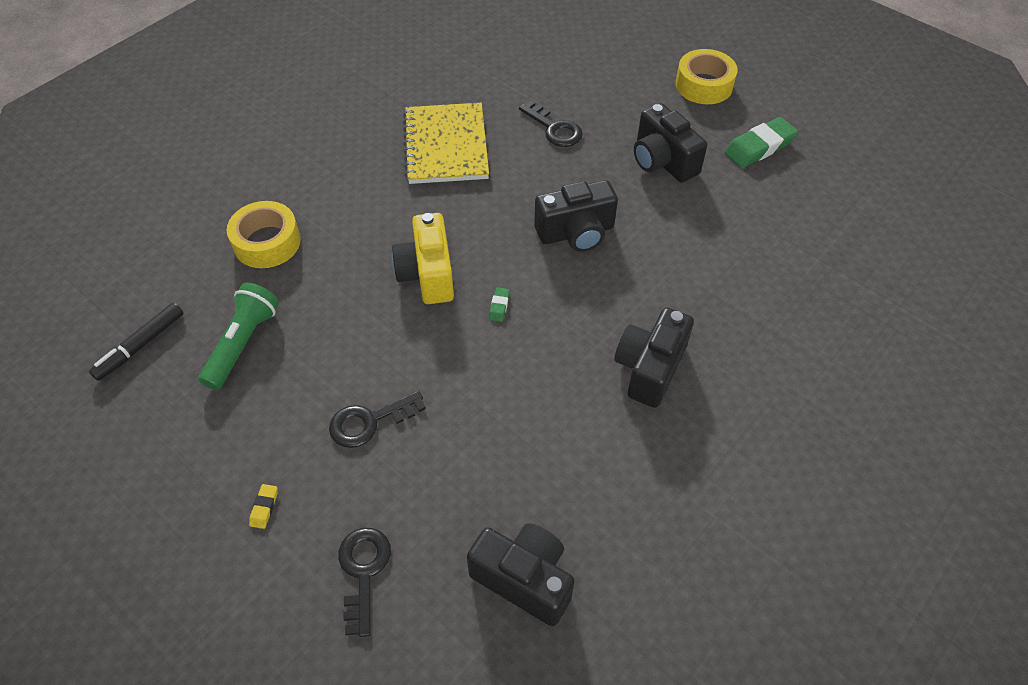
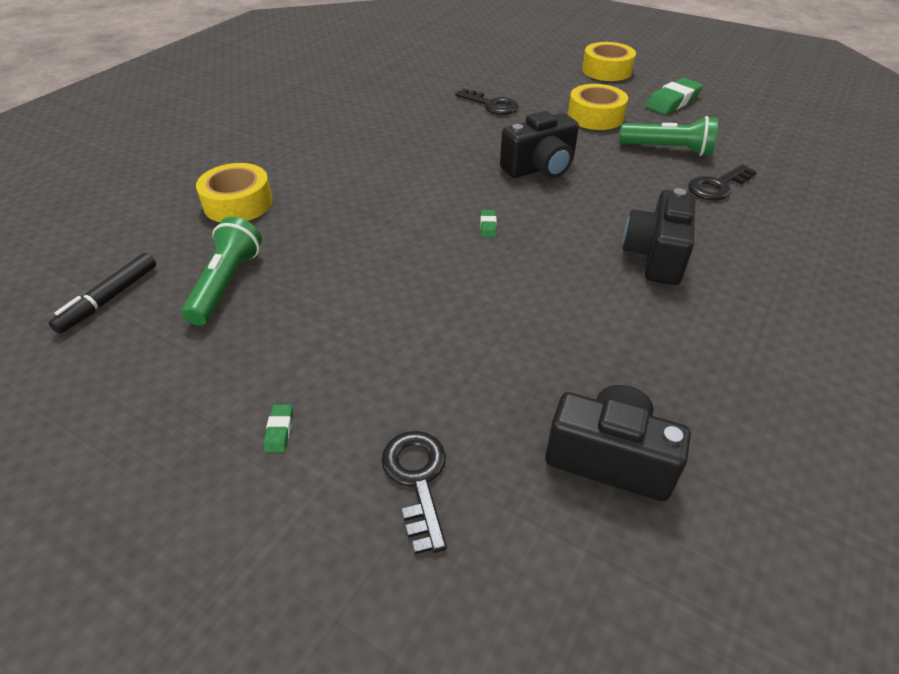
camera: 10 degrees left, 10 degrees down
(264, 507) = (279, 430): yellow eraser -> green eraser
(369, 421) = (383, 333): black key -> black key (717, 186)
(427, 274) = (408, 210): yellow camera -> none
(446, 146) = (397, 123): yellow notebook -> none
(662, 161) = (595, 116): black camera -> yellow tape
(722, 222) = (667, 149): none -> green flashlight

